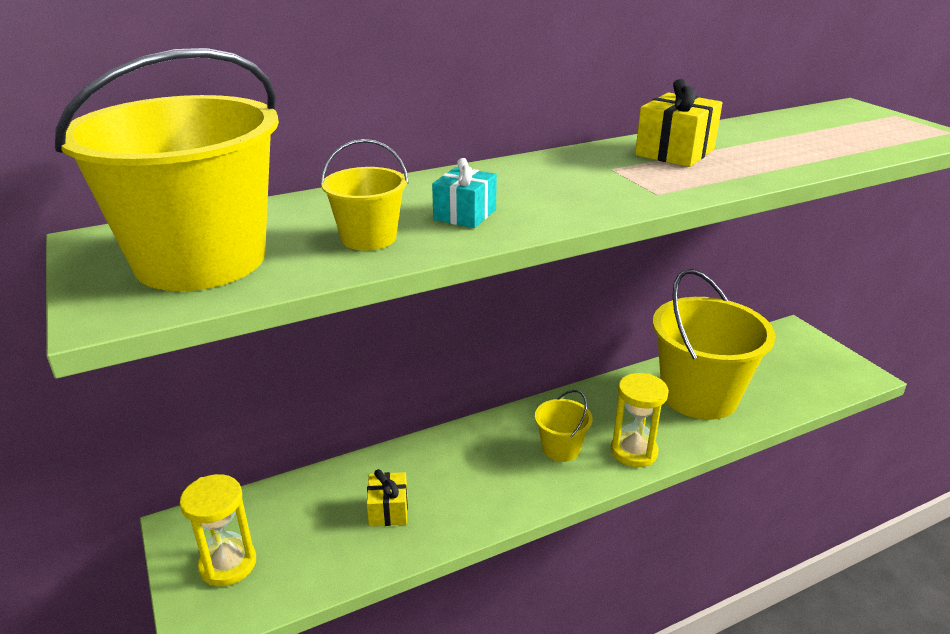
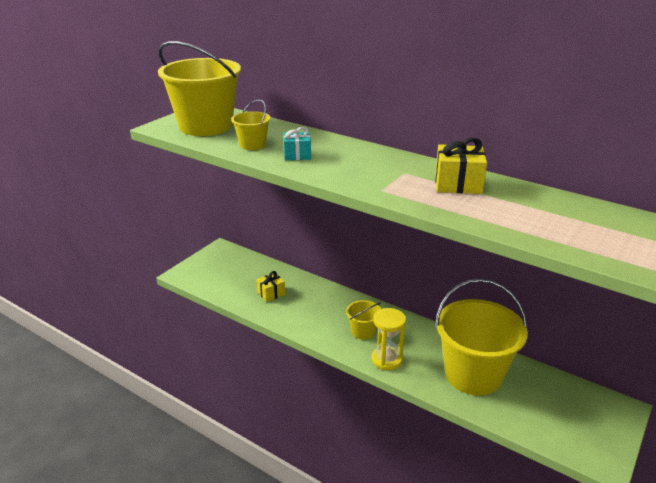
camera: 60 degrees right, 0 degrees up
(228, 564) = (211, 267): yellow hourglass -> none

